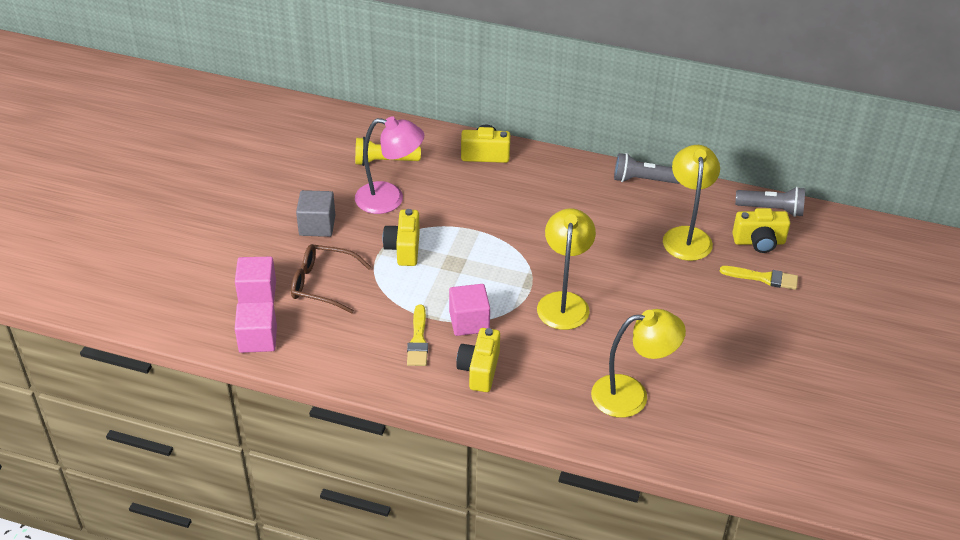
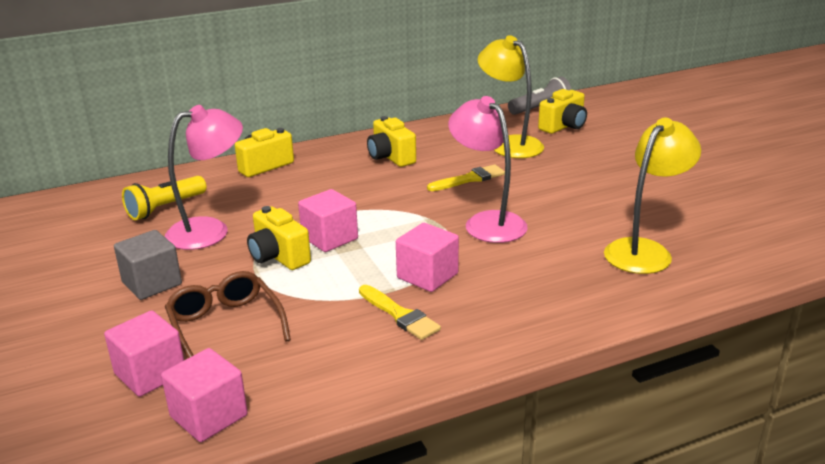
camera: 40 degrees left, 15 degrees down
(322, 284) = (225, 325): brown glasses -> brown glasses turned 90 degrees clockwise
(450, 252) = (329, 238): none -> pink cube
(479, 370) = (495, 304): yellow camera -> yellow camera (390, 157)
(564, 302) = (487, 222): yellow lamp -> pink lamp
(643, 180) = (423, 129): grey flashlight -> none
(763, 278) = (602, 142): yellow brush -> yellow brush (469, 179)

